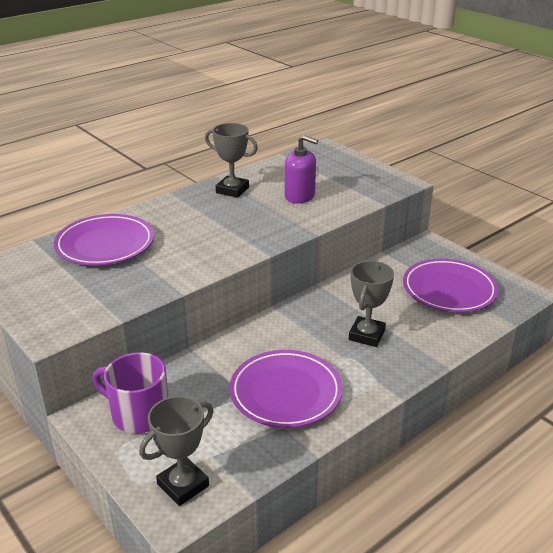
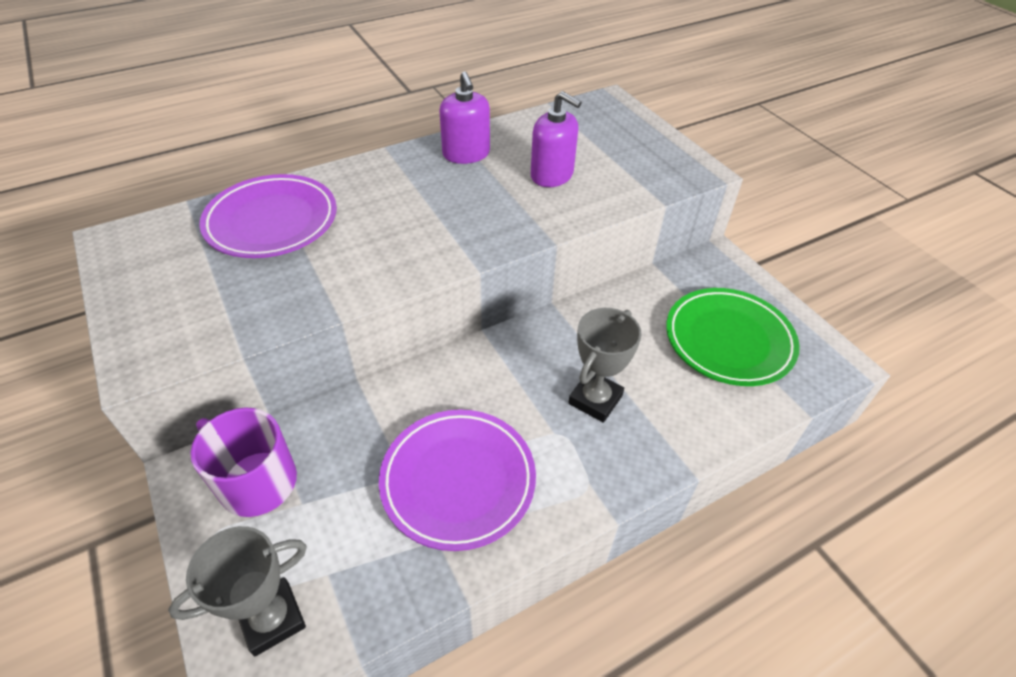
camera: 10 degrees right, 15 degrees up
(232, 190) = (466, 154): grey trophy -> purple soap dispenser
(449, 290) = (729, 340): purple plate -> green plate

